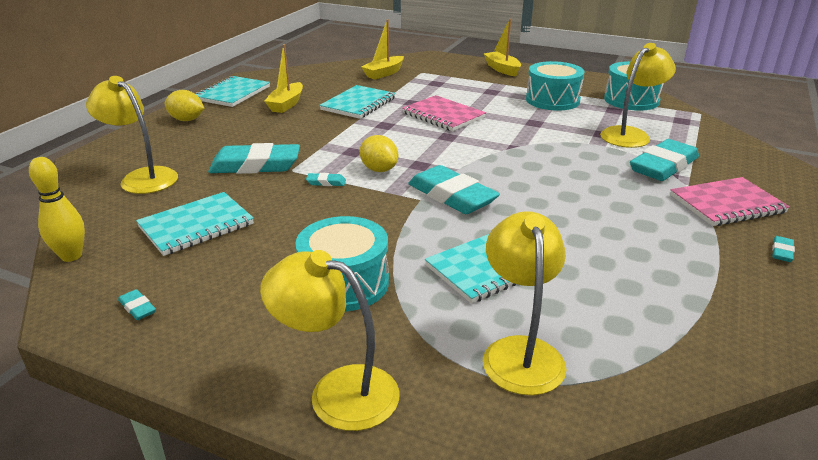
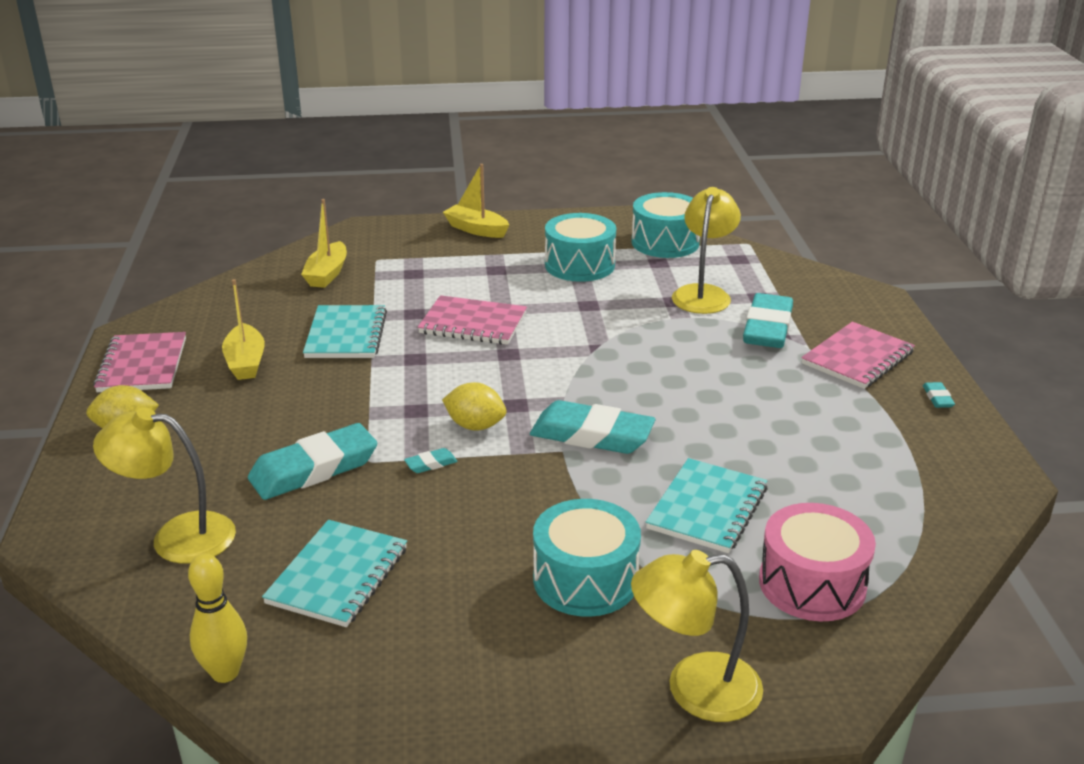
camera: 30 degrees left, 0 degrees up
(137, 308) = (393, 697): turquoise eraser -> none
(233, 93) = (142, 365): turquoise notebook -> pink notebook
(520, 352) = (812, 584): yellow lamp -> pink drum

